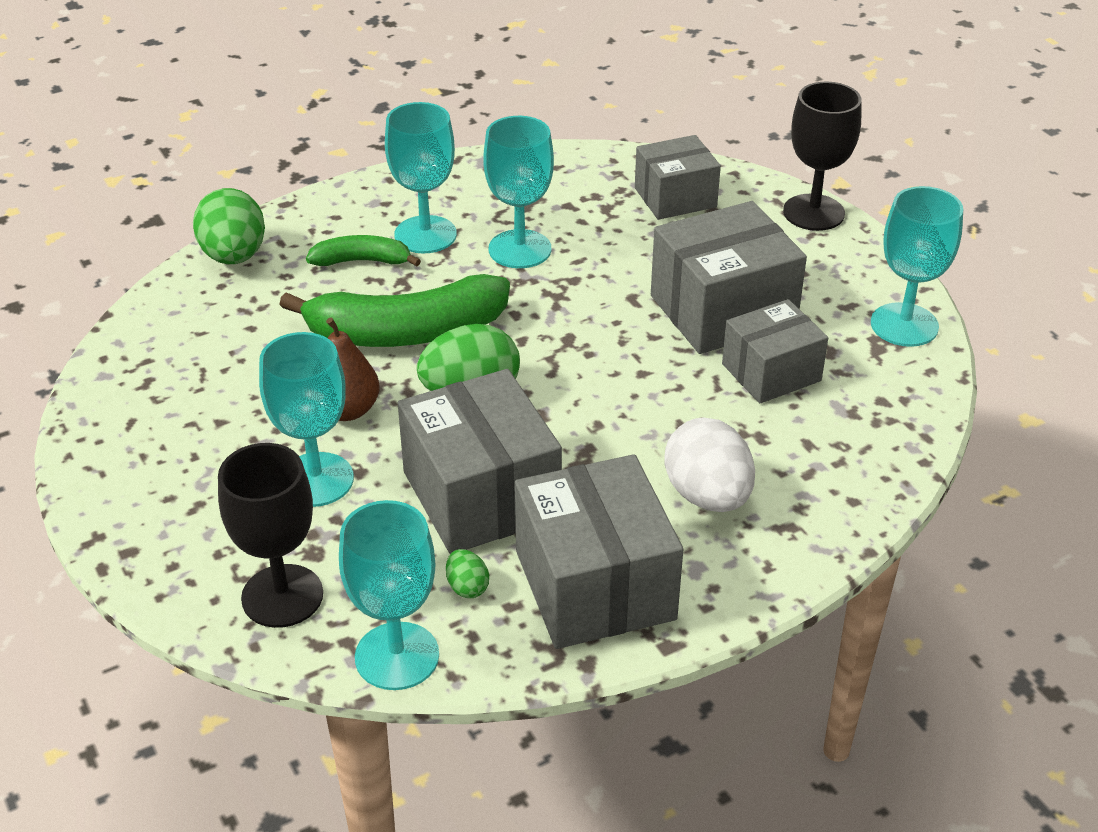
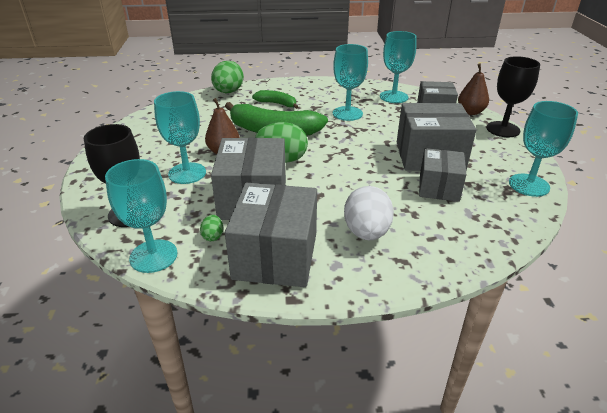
camera: 25 degrees right, 5 degrees down
(425, 235) = (310, 101): turquoise goblet -> turquoise goblet (393, 97)
(740, 184) = (470, 112): none -> brown pear
(771, 372) = (439, 187): grey box -> grey box turned 75 degrees counterclockwise

